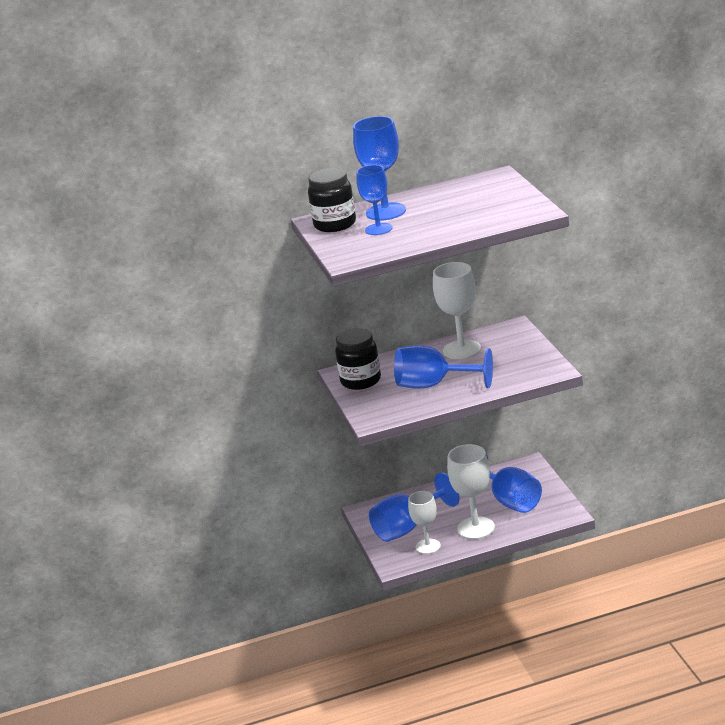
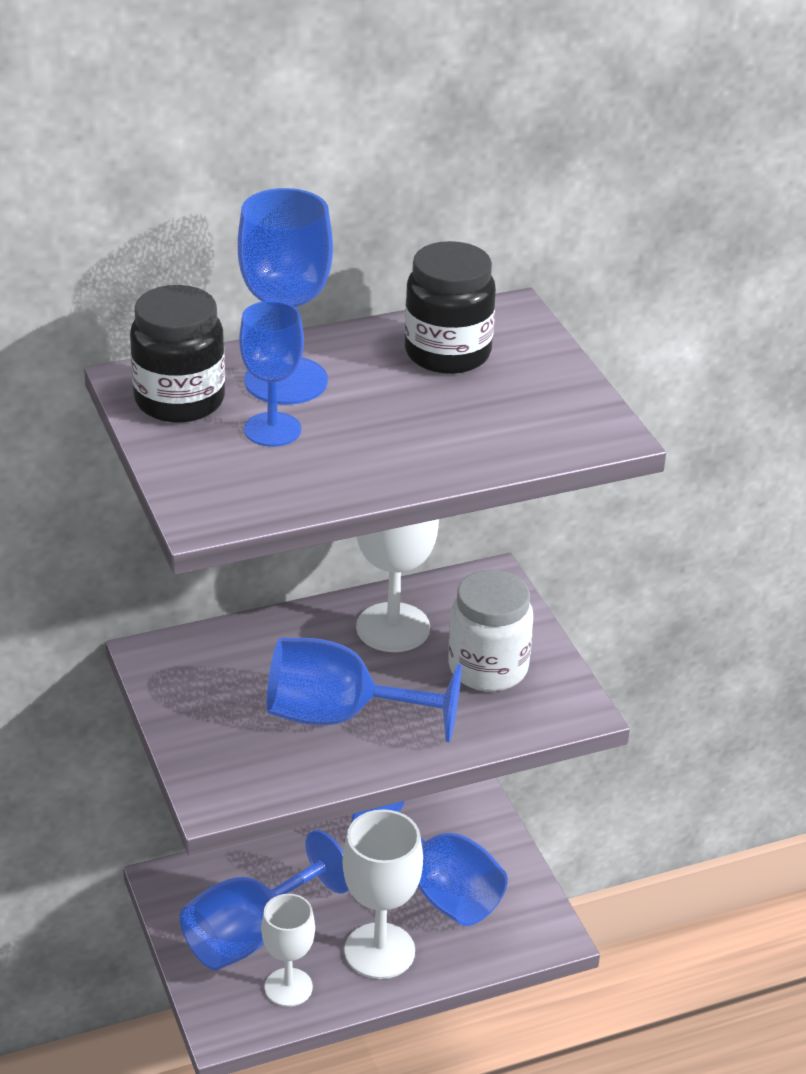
camera: 10 degrees left, 10 degrees up
(361, 381) = (194, 684): black jar -> black jar (447, 353)
(510, 360) = (488, 668): none -> white jar

